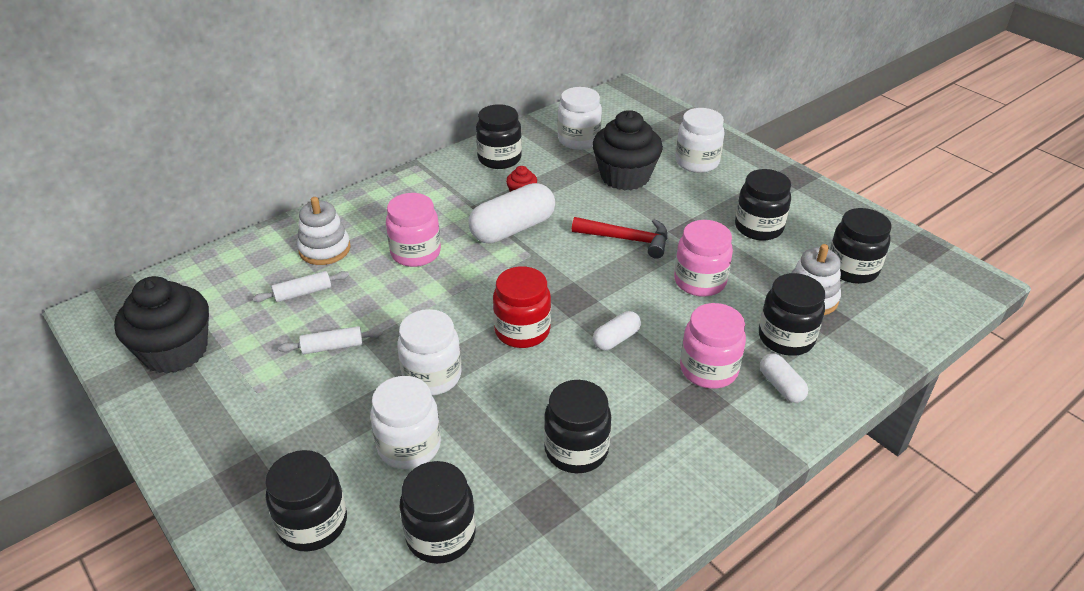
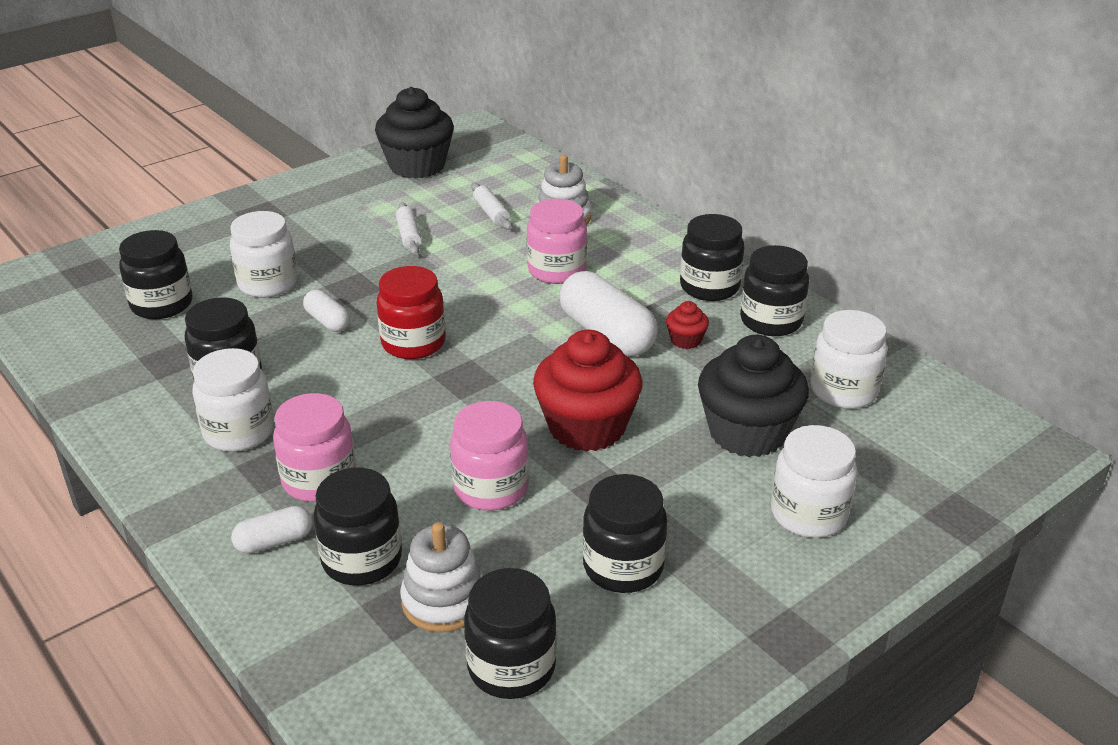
camera: 90 degrees right, 5 degrees down
(313, 524) = (201, 246): black jar -> black jar (709, 287)
(432, 376) = (355, 291): white jar -> white jar (239, 432)
(616, 339) = (388, 410): white capsule -> white capsule (328, 321)
(627, 239) = (587, 427): red hammer -> red cupcake

